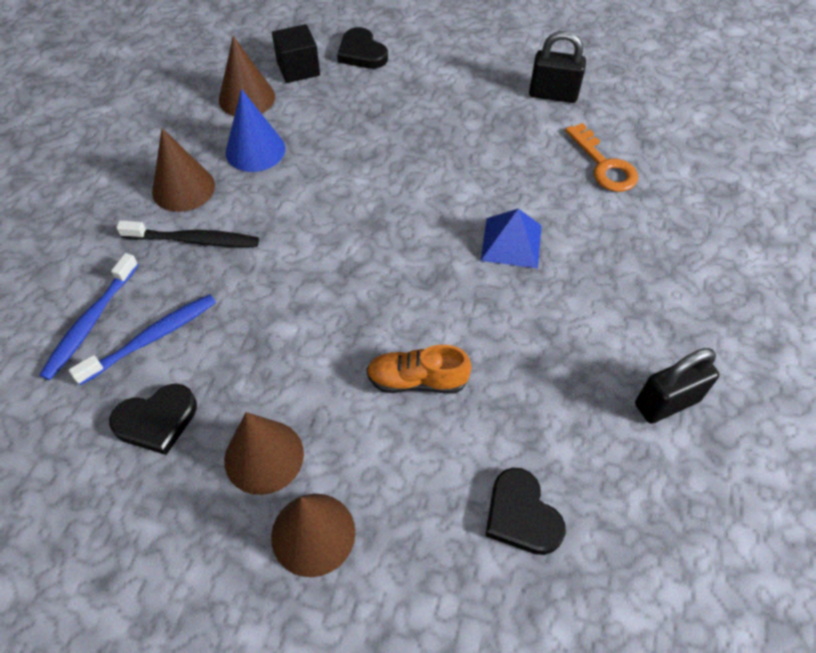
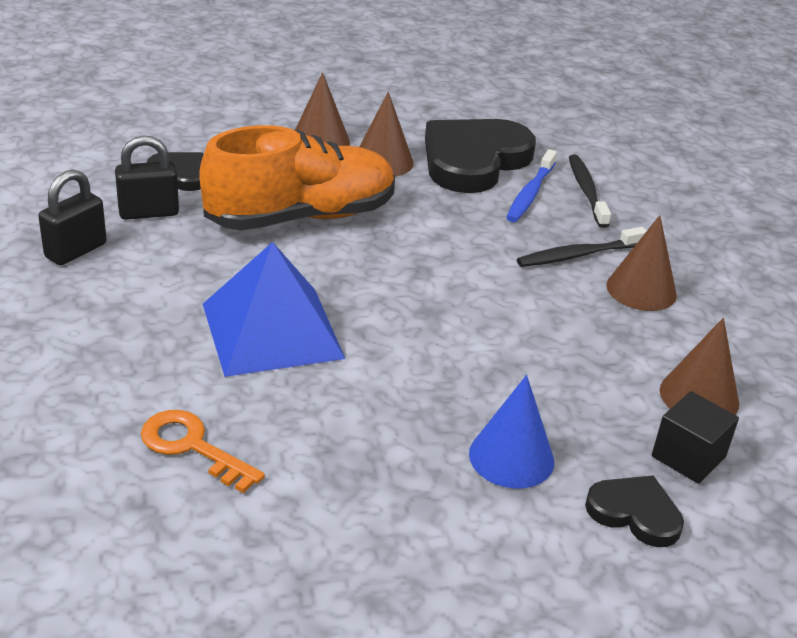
camera: 150 degrees right, 20 degrees down
(91, 322) = (586, 191): blue toothbrush -> black toothbrush
(156, 420) = (474, 160): black heart -> black heart, size x2.00
(255, 150) = (618, 342): blue cone -> blue cone (511, 457)
(417, 380) = (301, 217): orange shoe -> orange shoe, size x2.20
(511, 242) = (272, 330): blue pyramid -> blue pyramid, size x1.80
(553, 94) = (307, 536): black padlock -> black padlock (149, 212)

